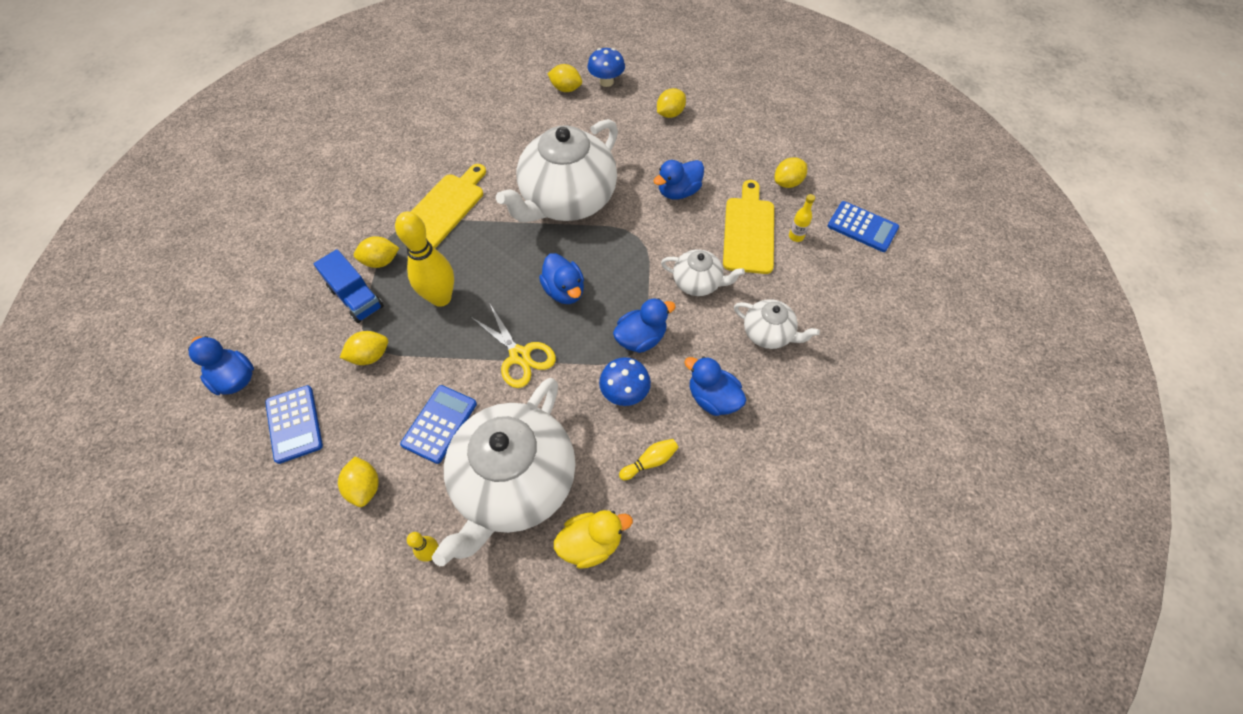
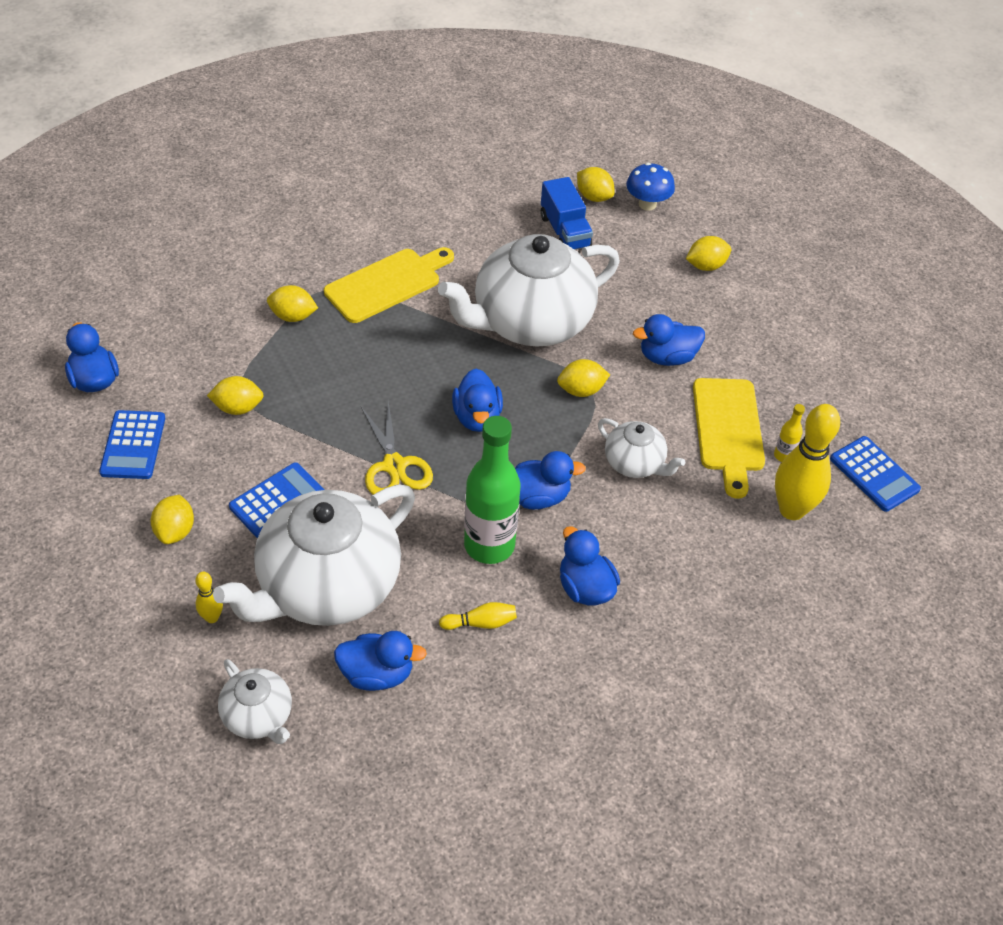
camera: 20 degrees right, 10 degrees down
(356, 298) = (250, 344): blue truck -> blue truck (565, 231)
(441, 298) = (339, 376): yellow bowling pin -> yellow bowling pin (792, 510)
(591, 543) = (377, 674): yellow duck -> blue duck
(624, 393) = (489, 545): blue mushroom -> green bottle
(749, 231) = (728, 430): yellow cutting board -> yellow cutting board turned 150 degrees clockwise
(768, 333) = (688, 546): white teapot -> white teapot (258, 716)
(787, 183) = (808, 392): yellow lemon -> yellow lemon (581, 390)

